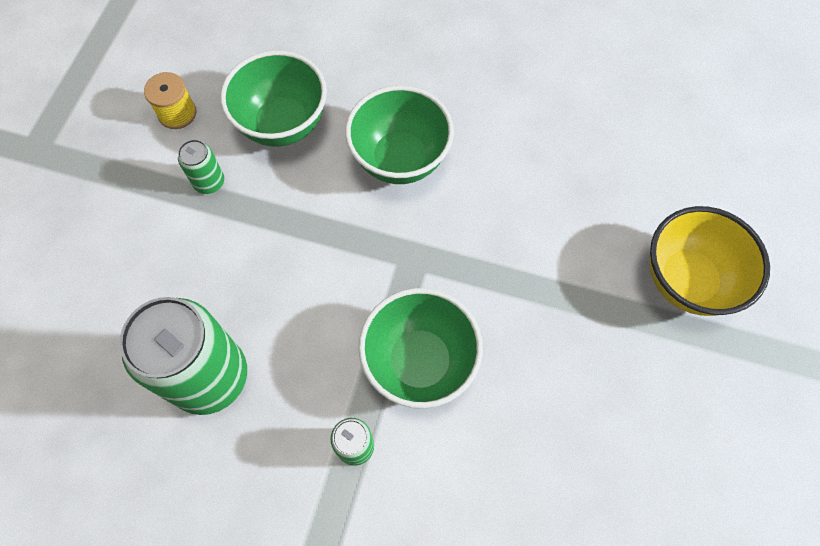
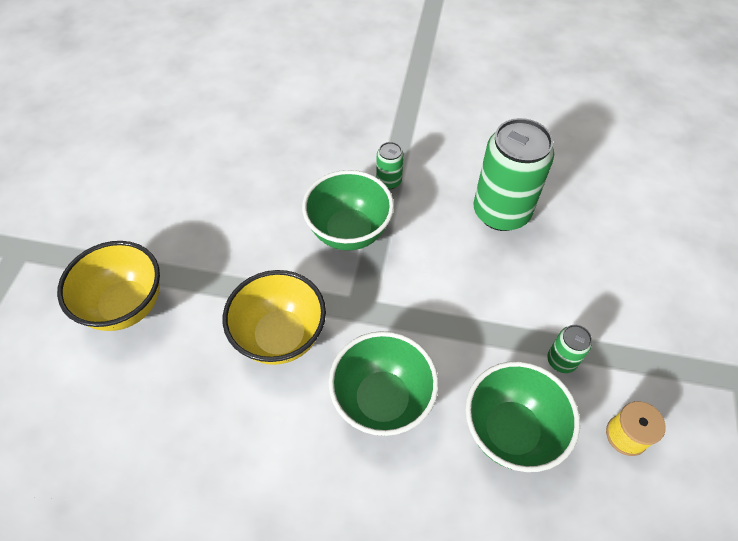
camera: 175 degrees right, 10 degrees down
(504, 230) = (280, 336): none -> yellow bowl

